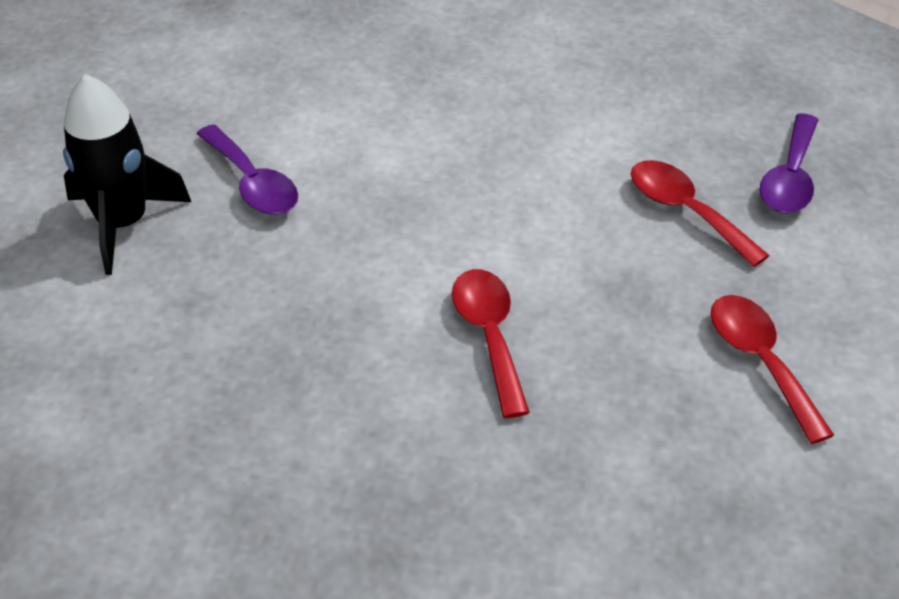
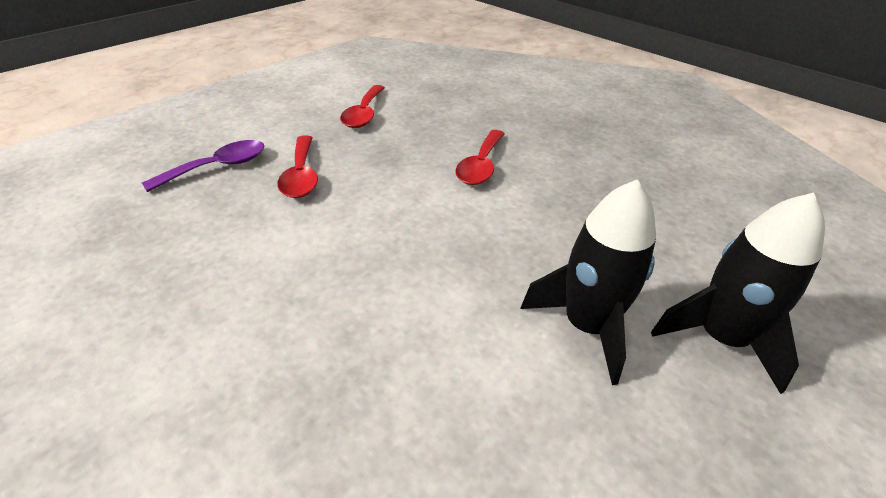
camera: 150 degrees left, 5 degrees down
(252, 183) = (587, 326): purple spoon -> black rocket

